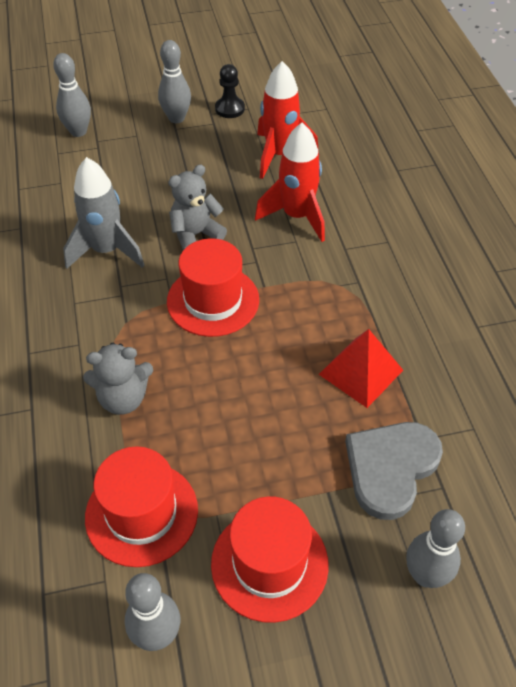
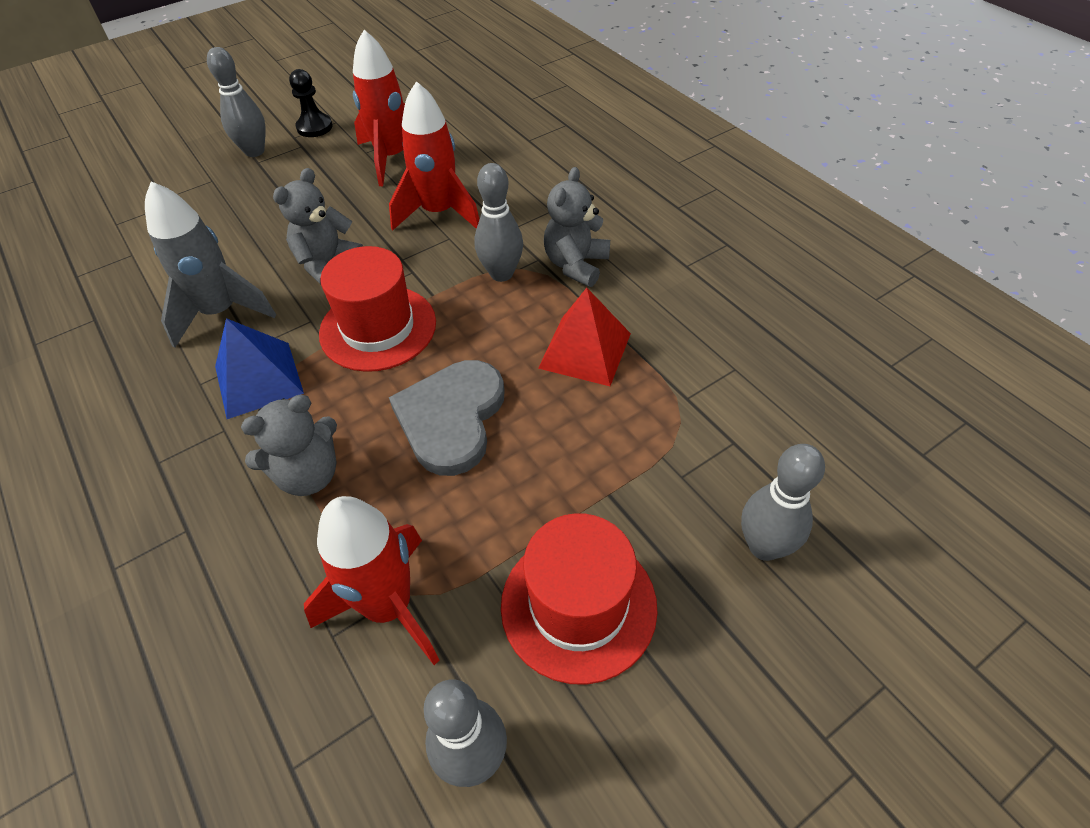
camera: 20 degrees left, 0 degrees up
(78, 132) = (135, 194): grey bowling pin -> grey bowling pin (501, 274)
(114, 313) = (258, 379): none -> blue pyramid
(141, 513) = (389, 606): red hat -> red rocket
(386, 296) = (576, 265): none -> grey teddy bear
(390, 468) = (667, 442): grey heart -> grey heart (451, 418)

